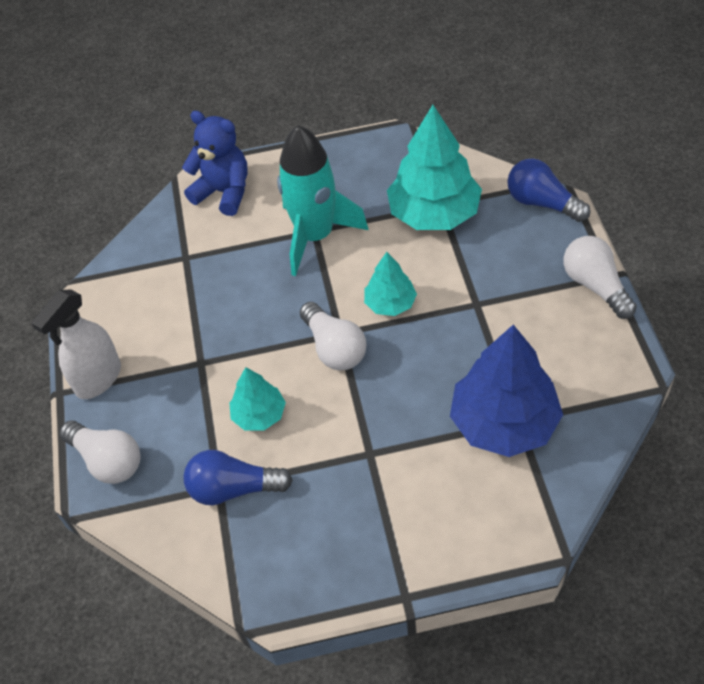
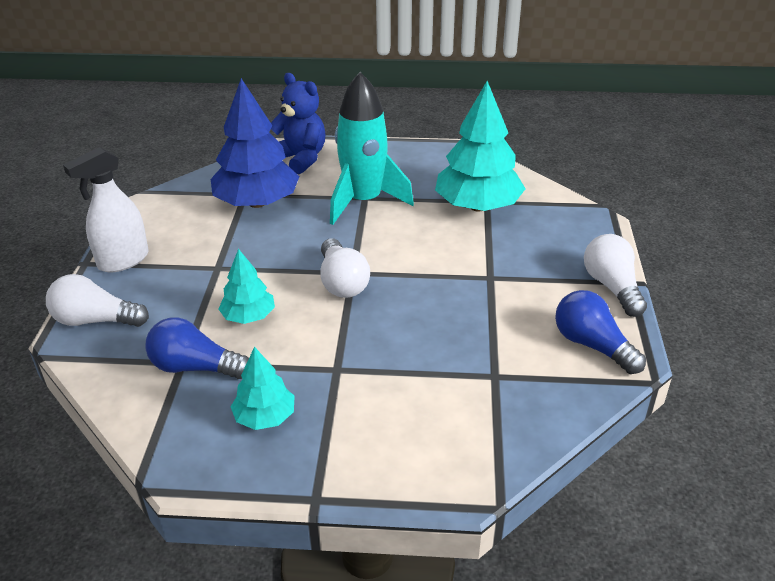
camera: 10 degrees right, 15 degrees down
(107, 461) = (95, 320): white light bulb -> white light bulb turned 135 degrees clockwise
(390, 303) = (409, 260): turquoise tree -> turquoise tree (265, 417)
(503, 423) = (479, 374): blue tree -> blue tree (257, 202)
(542, 203) = (582, 217): blue light bulb -> blue light bulb (592, 345)

